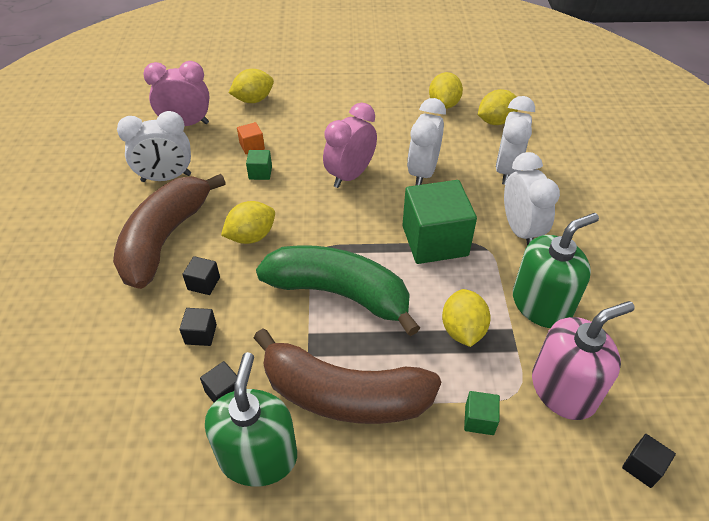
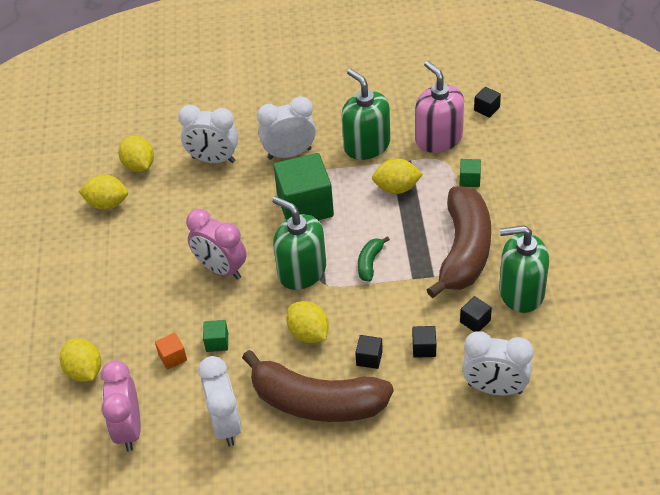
camera: 90 degrees left, 0 degrees up
(337, 234) = (302, 271): none -> green soap dispenser
(339, 293) = (370, 263): green banana -> green banana, size x0.42
(422, 173) = (216, 217): white clock -> white clock (495, 388)

